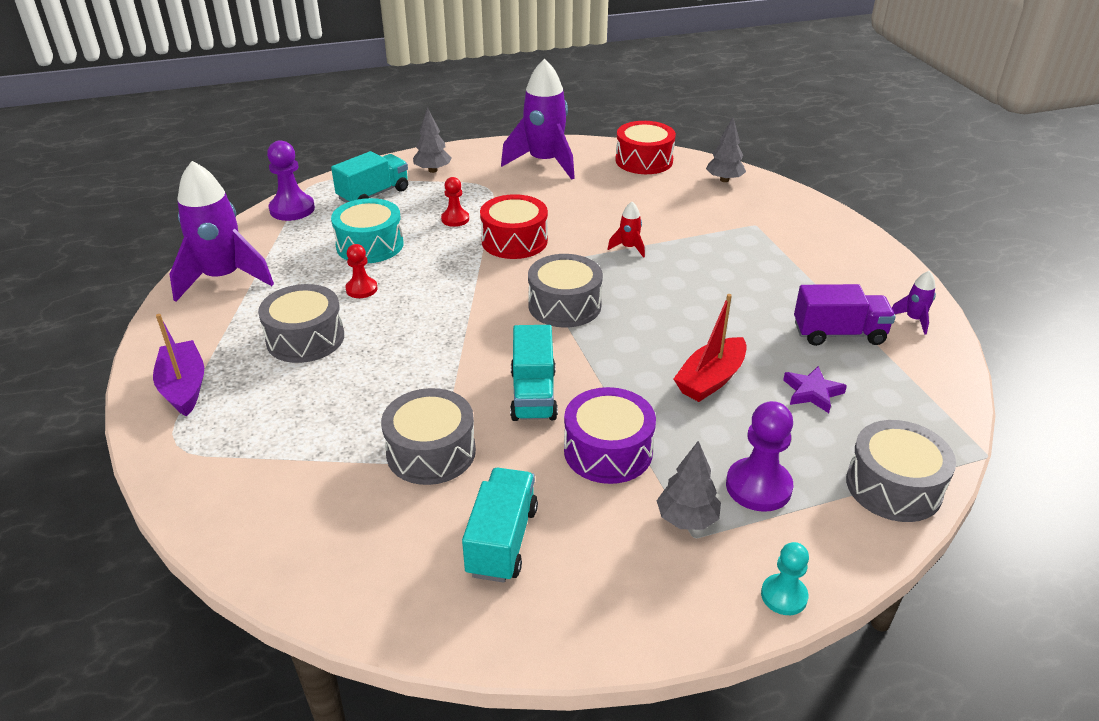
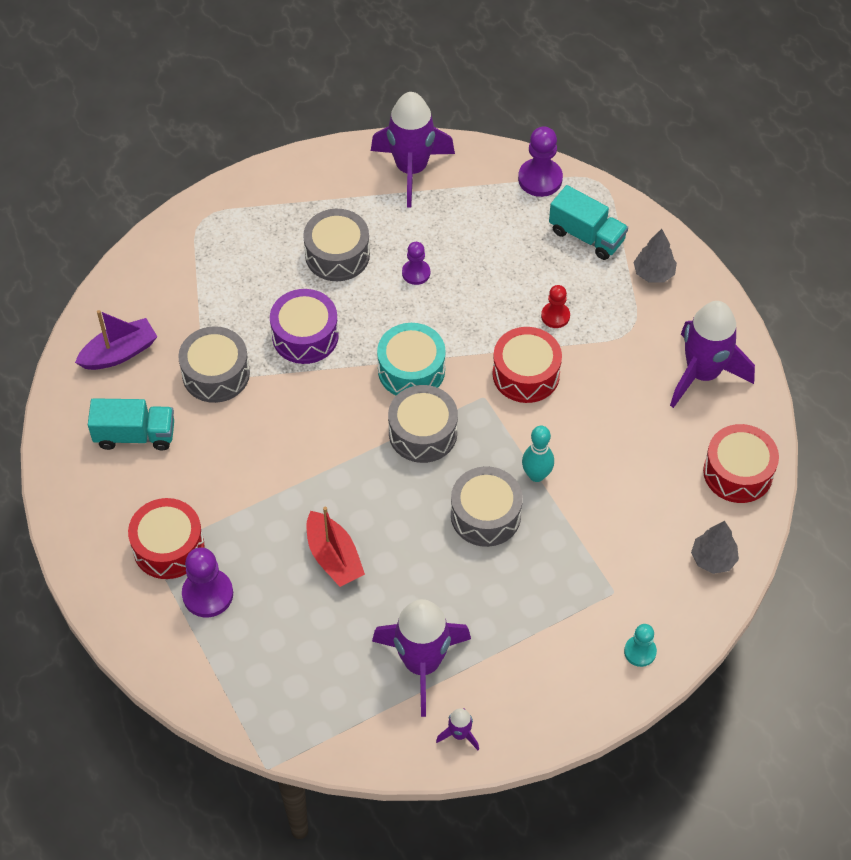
camera: 80 degrees right, 20 degrees up
(184, 387) = (264, 199): purple boat -> purple boat (119, 353)
(361, 289) = (416, 273): red pawn -> purple pawn
(370, 245) = (490, 259): turquoise drum -> turquoise drum (411, 370)
(533, 394) = (292, 428): turquoise truck -> none
(608, 451) = (233, 489): purple drum -> purple drum (305, 336)
(629, 248) = (536, 475): red rocket -> turquoise bowling pin
(687, 519) = (168, 547): grey tree -> red drum
(710, 379) = (333, 557): red boat -> red boat turned 150 degrees counterclockwise
(784, 596) = (104, 610): turquoise pawn -> turquoise pawn (640, 652)
(812, 392) = (329, 637): purple star -> none
(838, 334) = (422, 664): purple truck -> purple rocket
(893, 486) = (220, 691): grey drum -> grey drum (485, 515)

